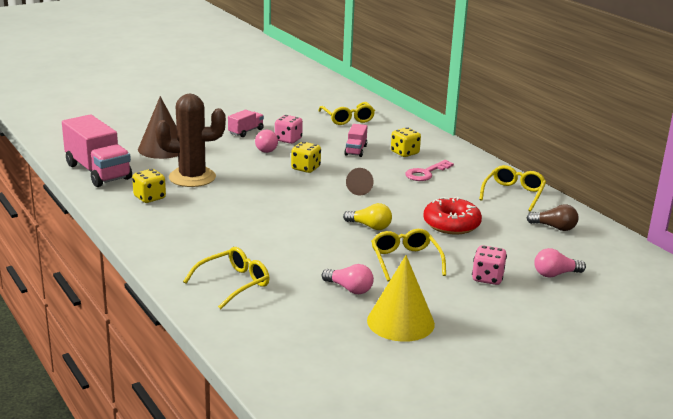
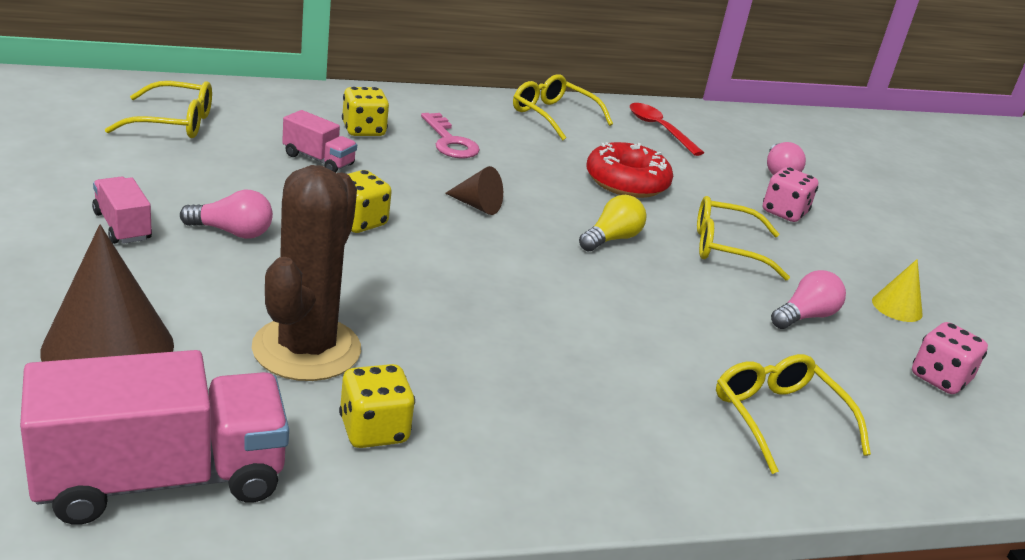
camera: 75 degrees left, 5 degrees up
(288, 140) = (213, 199): pink dice -> pink dice (939, 379)
(400, 322) = (897, 307): yellow cone -> yellow cone, size x0.52
(554, 227) = (659, 129): brown light bulb -> red spoon

